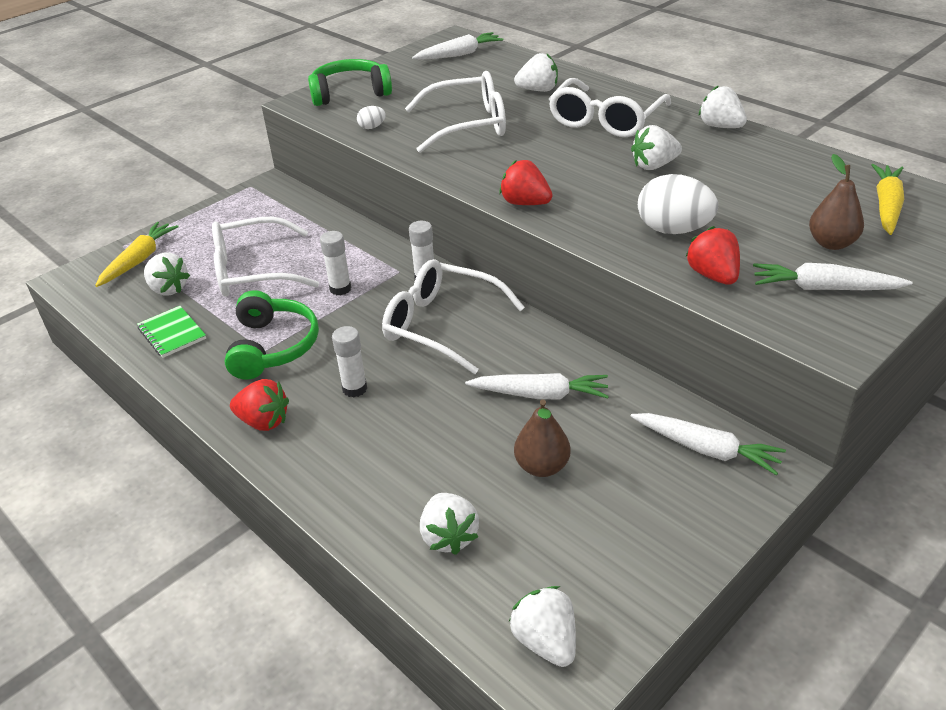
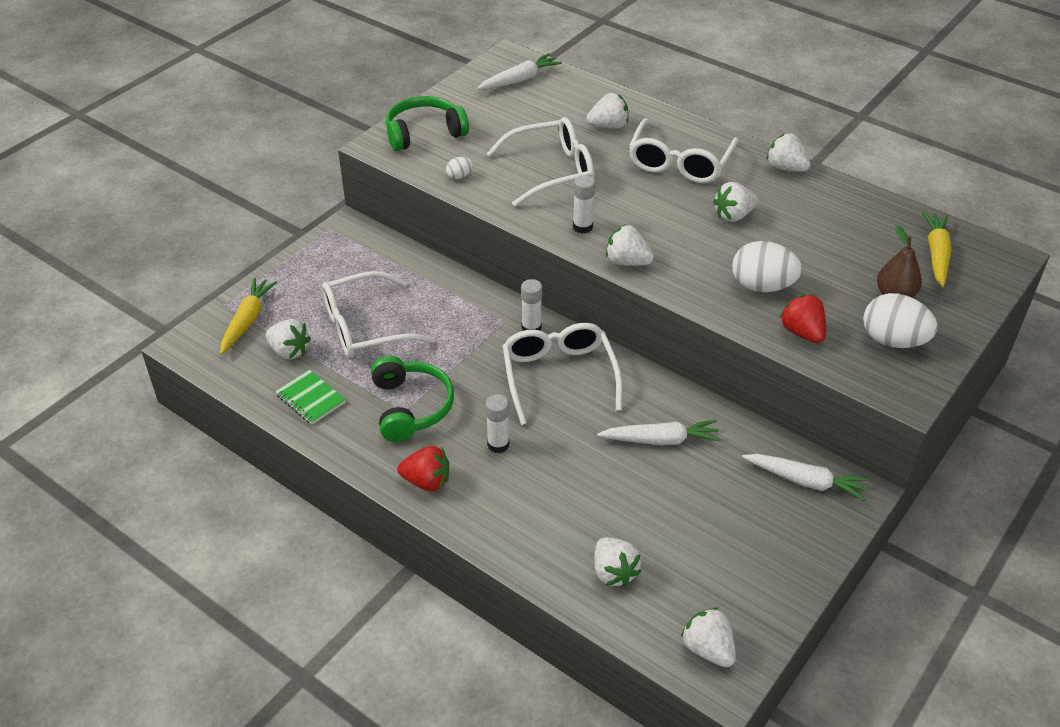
camera: 10 degrees left, 5 degrees up
(340, 289) = (455, 343): white glue stick -> white glue stick (582, 227)
(442, 325) = (559, 376): white glasses -> white glasses turned 60 degrees clockwise
(525, 203) = (627, 262): red strawberry -> white strawberry
(542, 466) = (676, 506): brown pear -> none
(824, 288) = (893, 341): white carrot -> white egg

